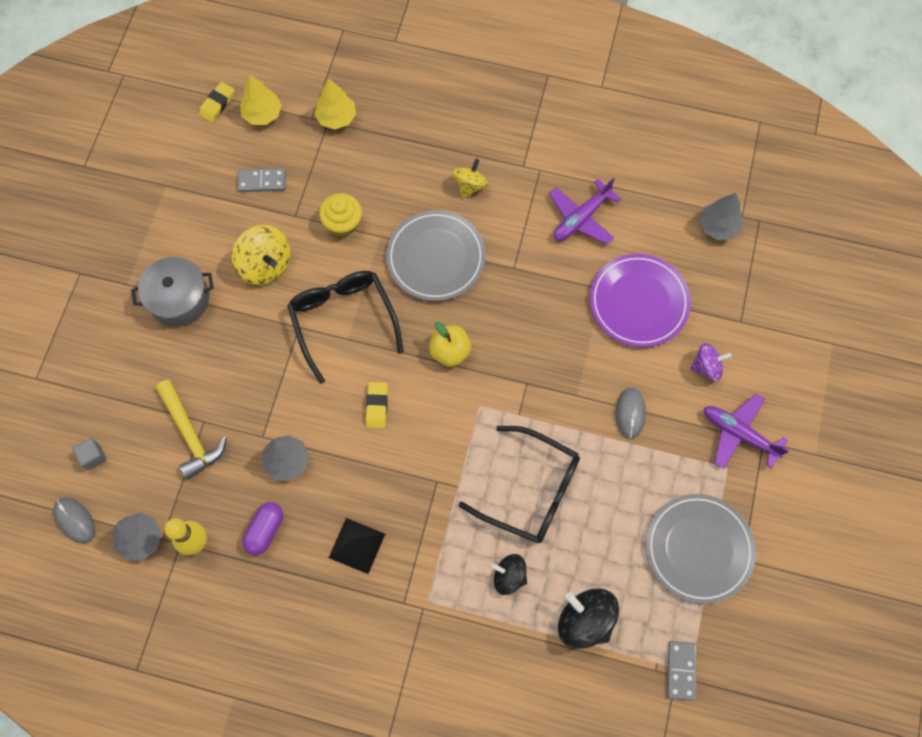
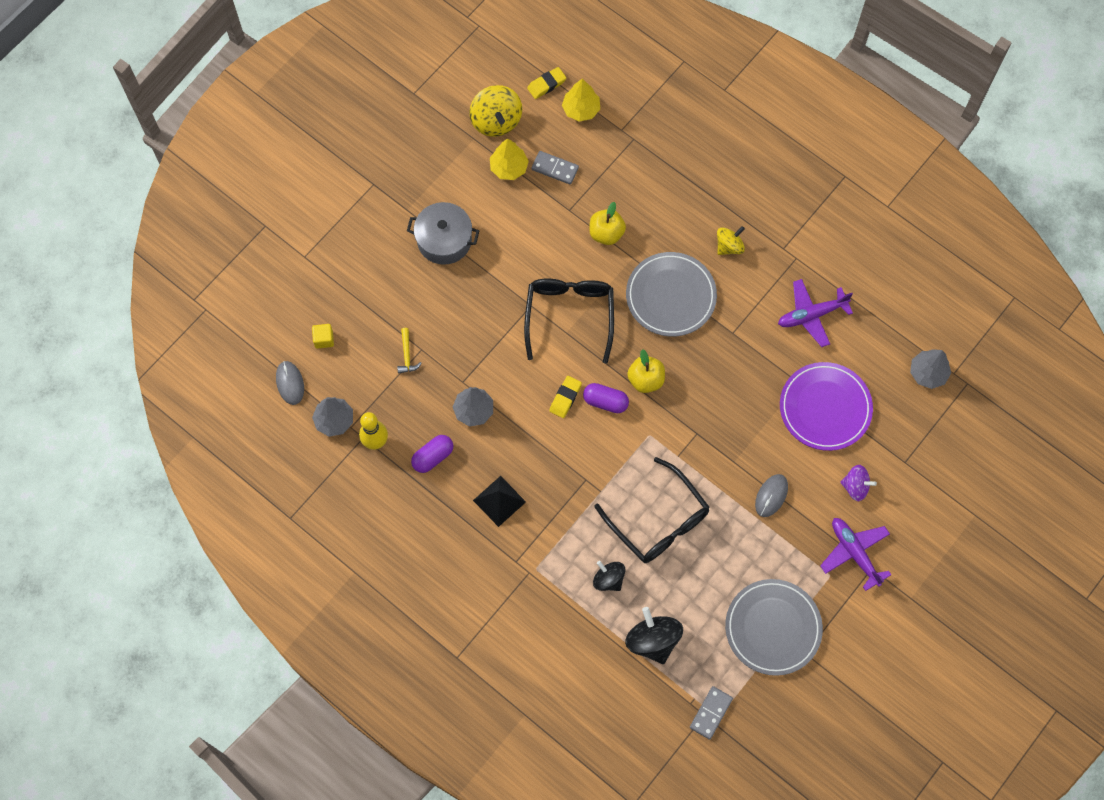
camera: 25 degrees right, 0 degrees up
(93, 456) = (324, 339): grey cube -> yellow cube
(191, 434) = (407, 355): yellow hammer -> yellow hammer, size x0.53
(265, 265) = (526, 242): yellow spinning top -> yellow spinning top (496, 121)
(336, 117) = (642, 138): yellow tree -> yellow tree (509, 167)
(343, 223) = (606, 233): yellow cupcake -> yellow apple
(419, 391) = (605, 401): none -> purple capsule

